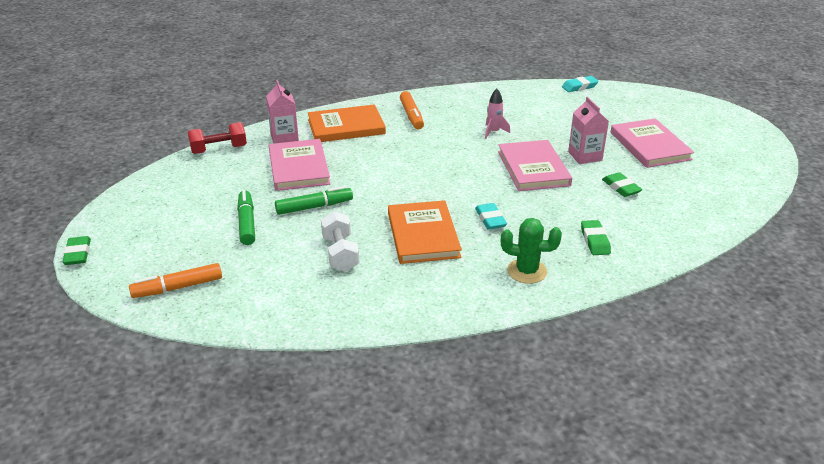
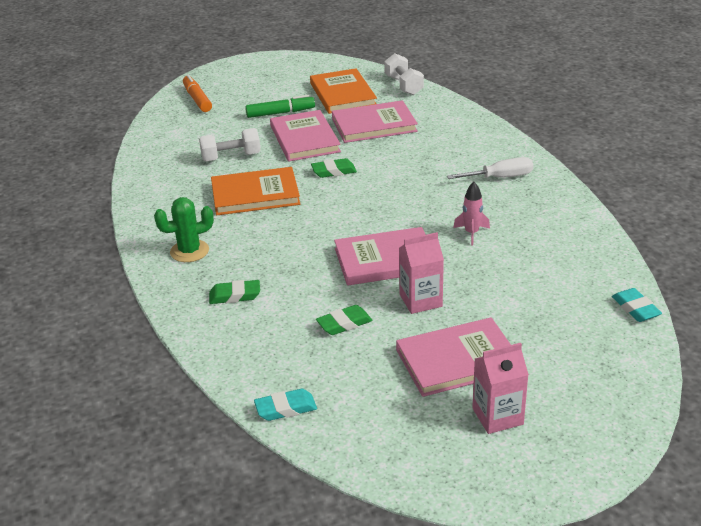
camera: 90 degrees right, 0 degrees up
(78, 254) = (244, 59): green eraser -> green eraser (334, 171)
(219, 149) = (404, 85): red dumbbell -> white dumbbell
(284, 138) = (432, 112): pink carton -> pink carton (497, 416)
(314, 207) = (304, 139): green marker -> pink book
(346, 127) = (463, 141): orange book -> orange book (342, 94)
(411, 116) = (500, 177): orange marker -> white screwdriver
(490, 219) = (279, 231): turquoise eraser -> turquoise eraser (286, 408)
(527, 271) = (189, 251): green cactus -> green cactus turned 60 degrees clockwise

